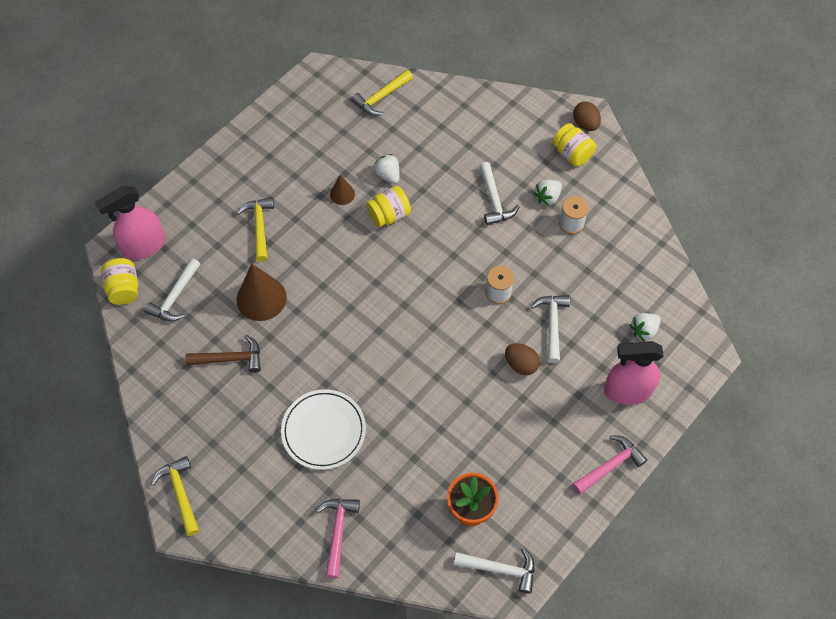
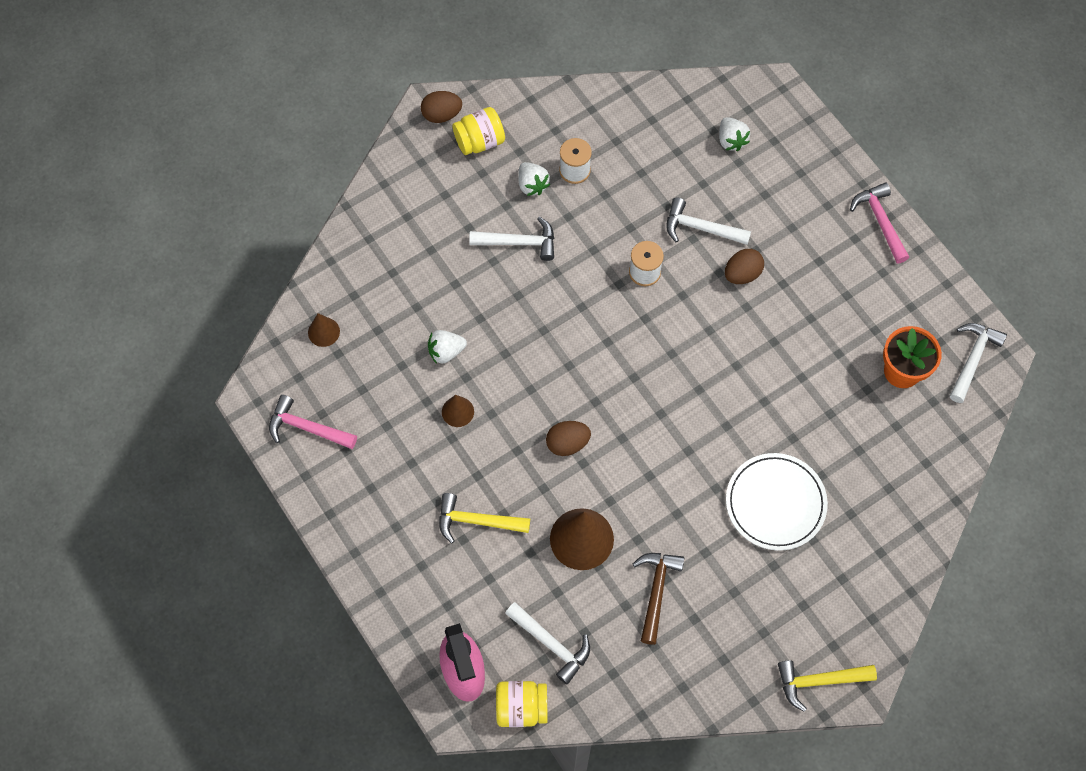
camera: 75 degrees left, 5 degrees up
(336, 271) = (567, 443): none -> brown egg
(338, 531) = (900, 514): pink hammer -> pink hammer (307, 427)
(381, 97) = (323, 332): yellow hammer -> brown cone
(389, 215) = (505, 364): yellow jar -> none
(627, 391) = (799, 179): pink spray bottle -> none

